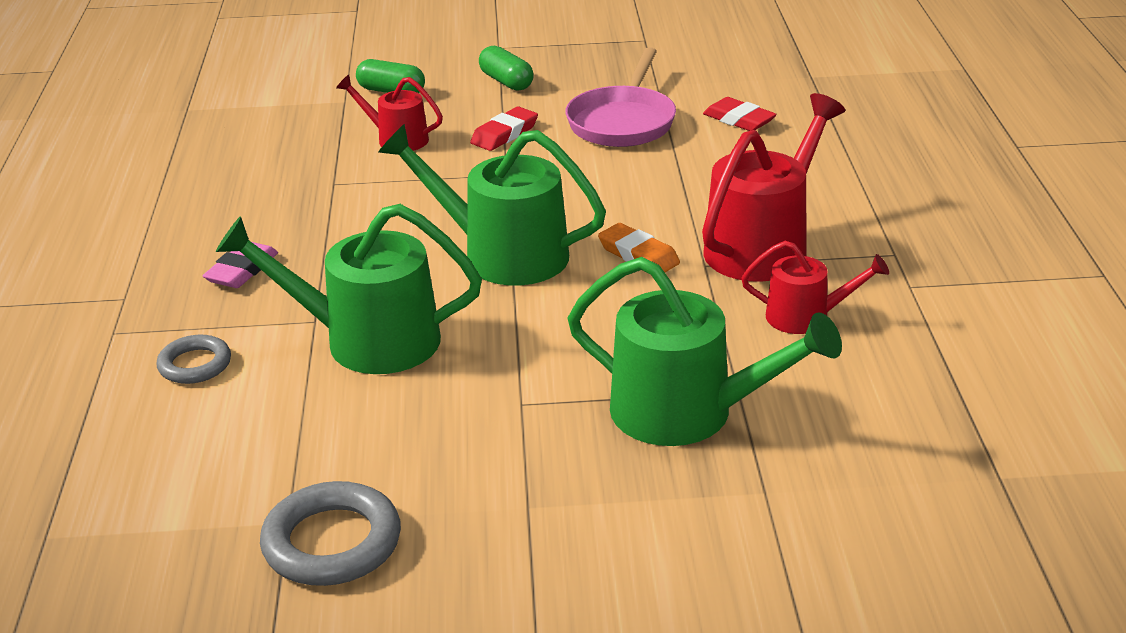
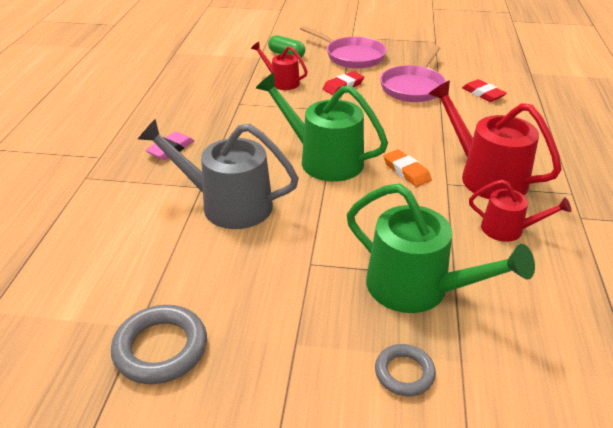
camera: 10 degrees right, 5 degrees up
(195, 365) = (122, 205): grey ring -> grey ring (404, 373)
(368, 340) = (228, 205): green watering can -> grey watering can
(506, 82) = (351, 56): green capsule -> pink pan
(763, 246) = (486, 176): red watering can -> red watering can turned 90 degrees counterclockwise

